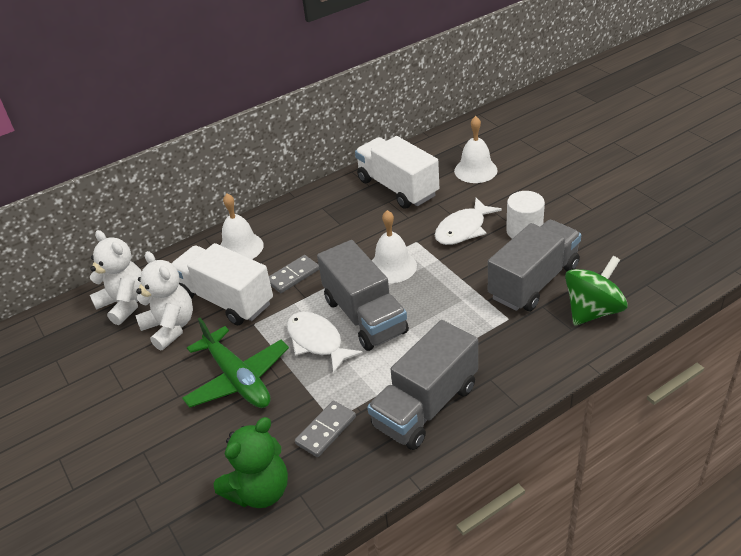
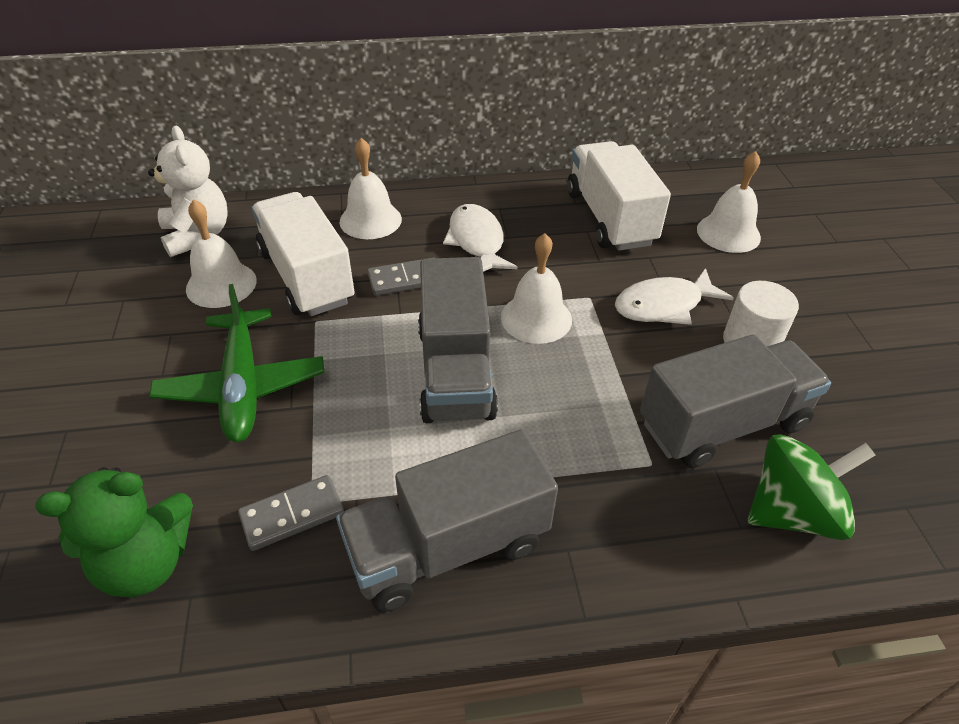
camera: 20 degrees right, 5 degrees up
(170, 327) = (221, 284): white teddy bear -> white bell
(317, 342) = (372, 380): white fish -> white fish (476, 241)

